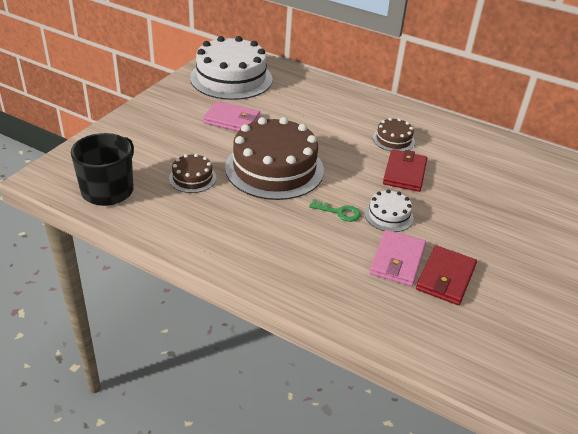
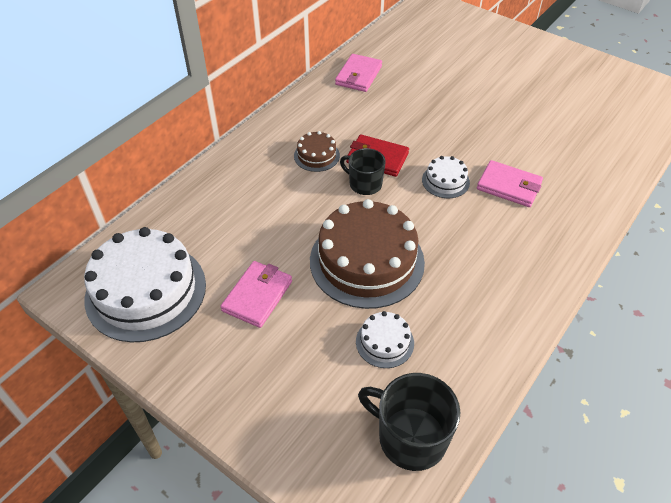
camera: 80 degrees left, 10 degrees up
(192, 178) = (384, 342): brown cake -> white cake
(339, 212) = (442, 216): green key -> none
(366, 166) = (364, 184): none -> black mug
(445, 278) = (526, 160): red wallet -> none
(526, 160) = (358, 75): none -> pink wallet

